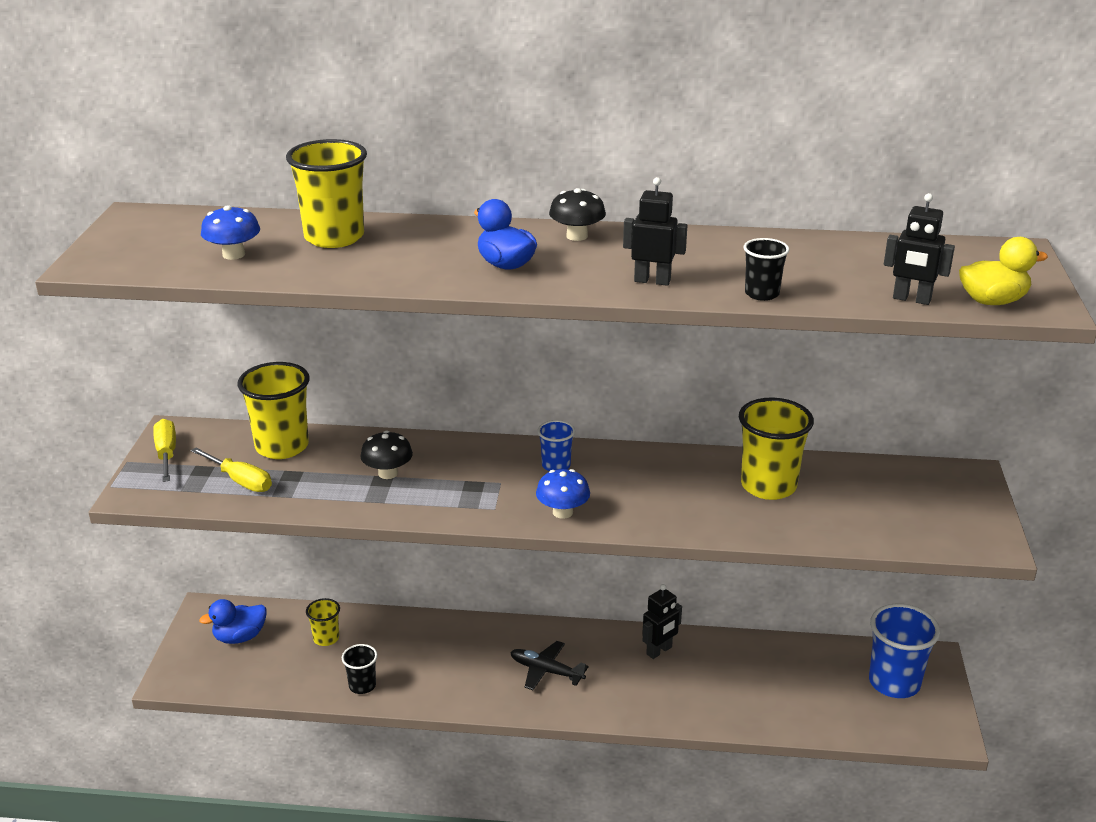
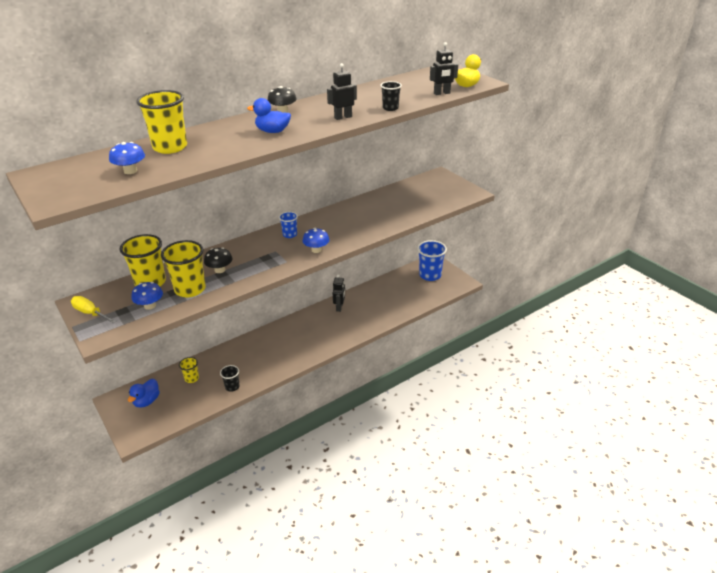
camera: 40 degrees left, 5 degrees up
(240, 481) = (150, 306): yellow screwdriver -> blue mushroom
(546, 671) = (304, 338): black plane -> none
(768, 486) = (379, 206): yellow cup -> yellow cup (190, 289)

